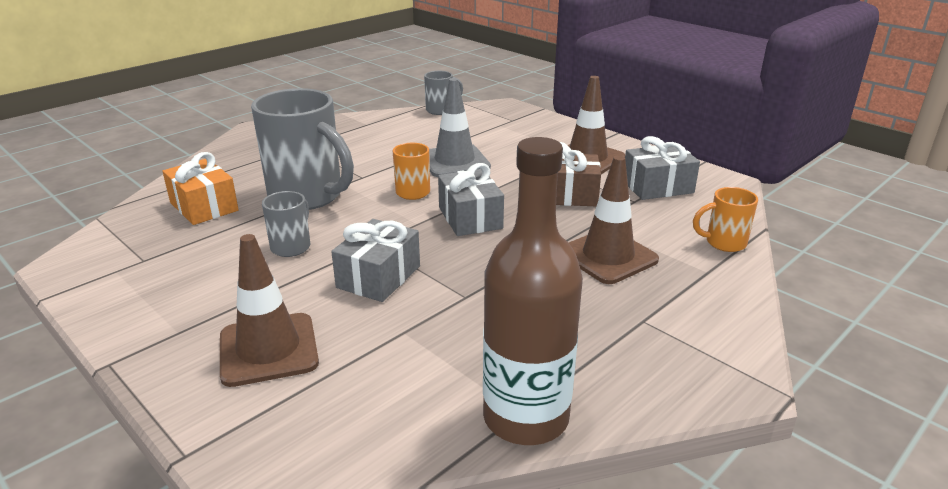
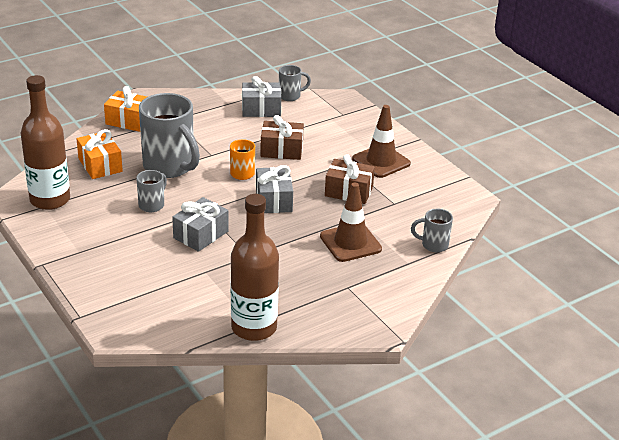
camera: 10 degrees right, 5 degrees up
(125, 260) = (50, 200): none -> brown bottle
(240, 154) = (129, 121): none -> orange gift
(268, 349) = (128, 270): brown traffic cone -> none
(454, 161) = (281, 150): grey traffic cone -> brown gift
(657, 187) = (418, 194): grey gift -> grey gift (261, 109)
(724, 243) = (433, 245): orange mug -> grey mug

